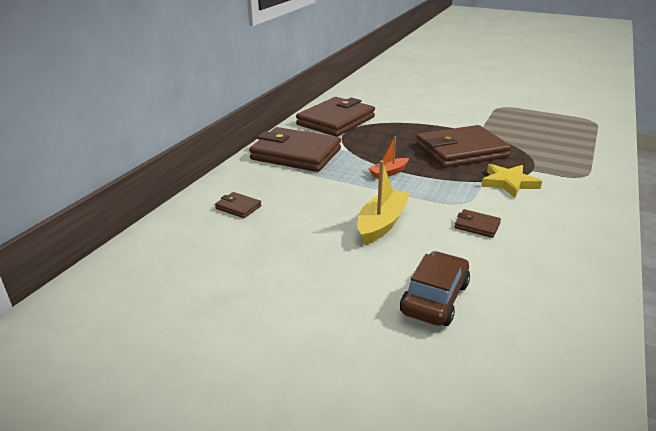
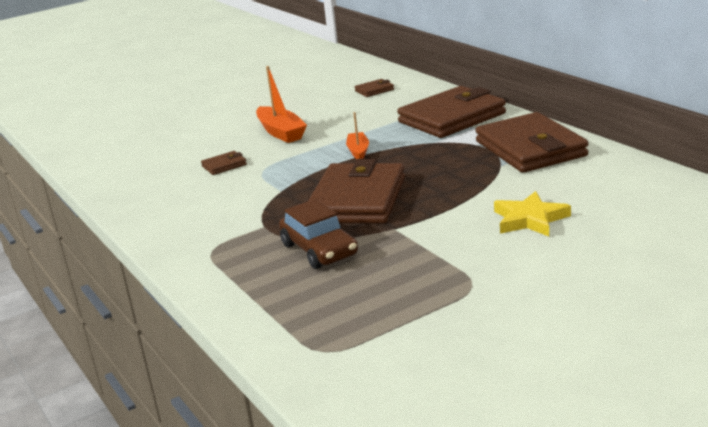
camera: 125 degrees right, 5 degrees down
(381, 223) = (281, 132): yellow boat -> orange boat
(434, 298) = (183, 132): brown car -> brown car (319, 250)
(508, 183) = (260, 202): yellow star -> yellow star (529, 219)

